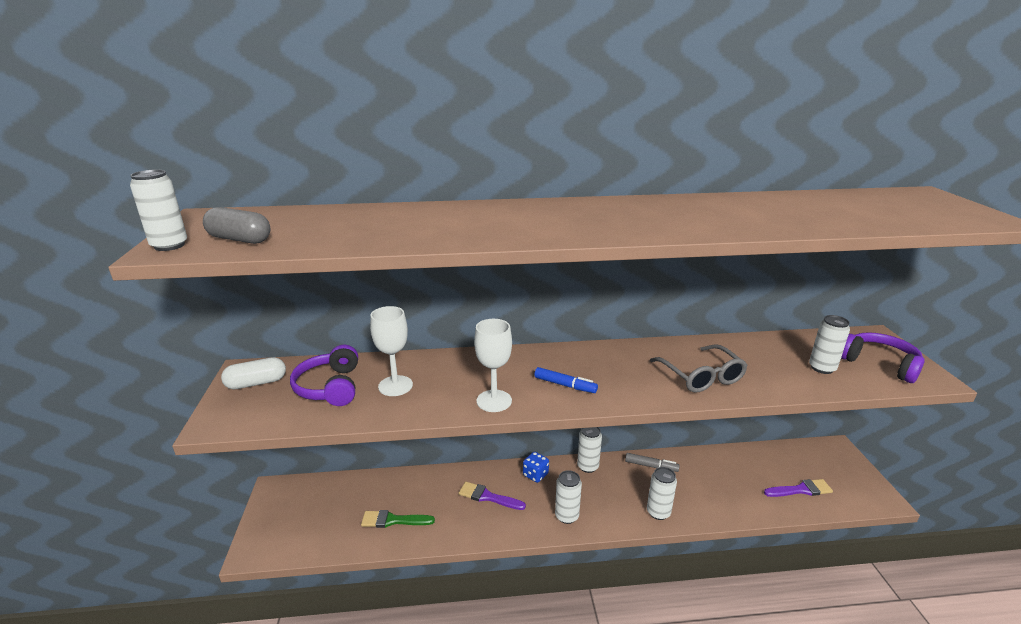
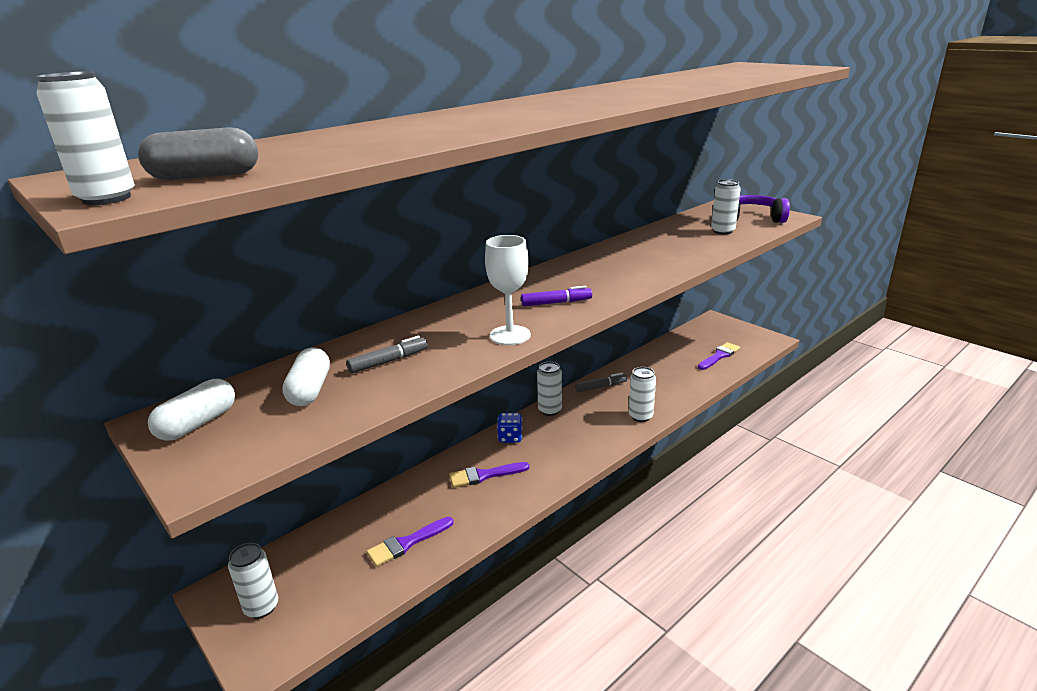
camera: 35 degrees left, 0 degrees up
(330, 387) = (310, 390): purple headphones -> white capsule
(393, 520) = (407, 543): green brush -> purple brush
(395, 386) = (388, 361): white goblet -> grey marker
(565, 385) = (556, 303): blue marker -> purple marker
(566, 516) = (572, 454): white can -> white can (261, 607)
(701, 376) = (652, 261): grey glasses -> none

